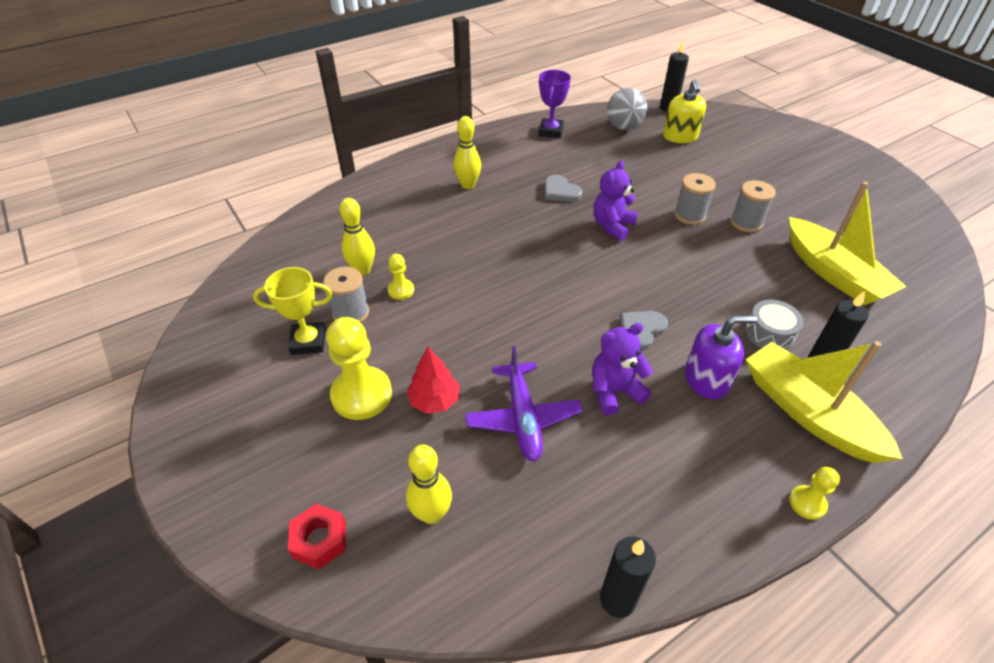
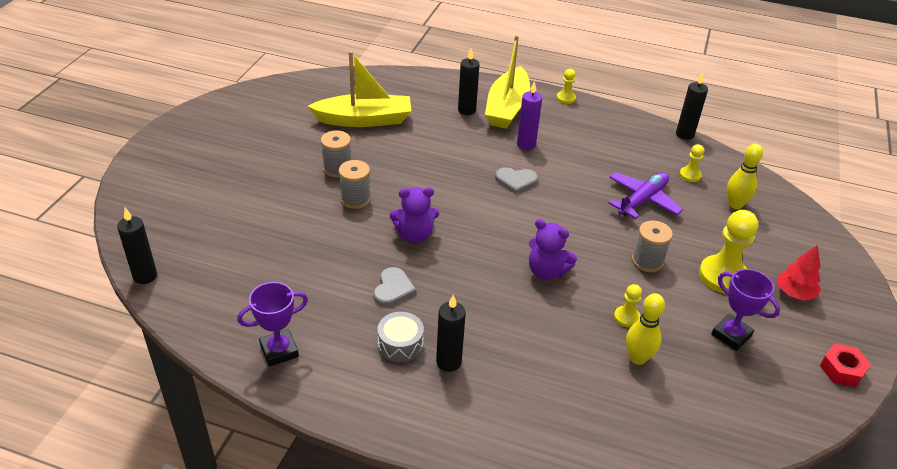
camera: 130 degrees left, 5 degrees down
(308, 341) = (731, 335): yellow trophy -> purple trophy
(320, 540) = (802, 235): red nut -> red nut (842, 370)
(351, 313) = (681, 331): grey spool -> grey spool (647, 261)
(434, 400) = (681, 241): red tree -> red tree (794, 293)
(468, 185) = (448, 362): yellow bowling pin -> black candle
(524, 513) = (690, 175): none -> yellow pawn
(614, 391) = (578, 174): purple teddy bear -> purple teddy bear (546, 271)
(623, 127) = (221, 295): grey ball -> none
(680, 137) = (212, 246): yellow soap dispenser -> none
(706, 379) = (526, 145): purple soap dispenser -> purple candle
(769, 333) = (457, 132): grey drum -> grey drum (400, 344)
(833, 273) = (364, 120): yellow boat -> yellow boat turned 60 degrees clockwise

